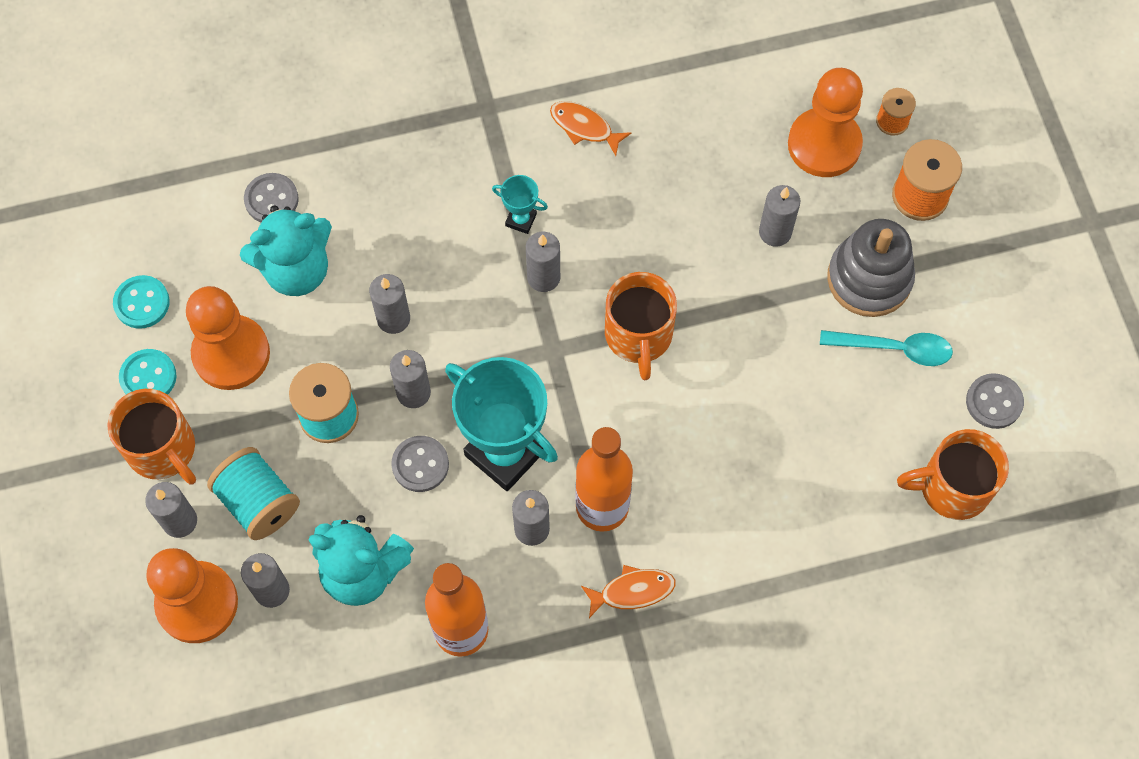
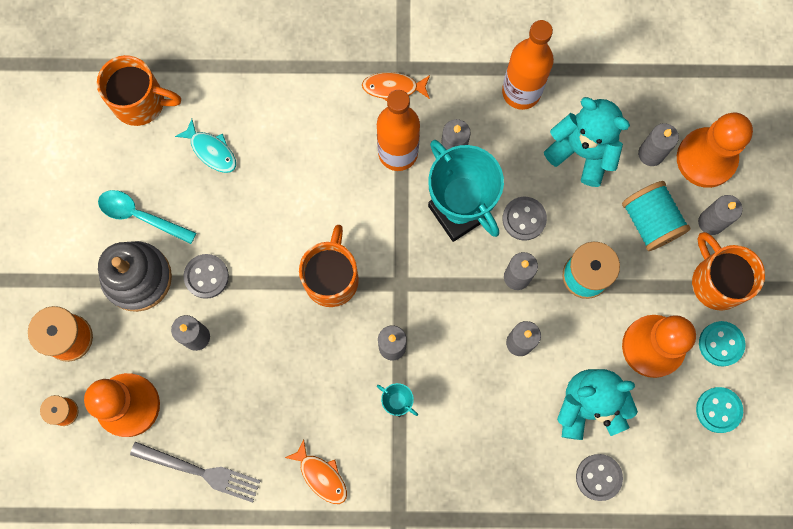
camera: 165 degrees left, 10 degrees up
(719, 100) = (200, 471): none -> grey fork
(839, 449) = (211, 150): none -> turquoise fish
(994, 402) = (84, 156): grey button -> grey button (206, 276)

